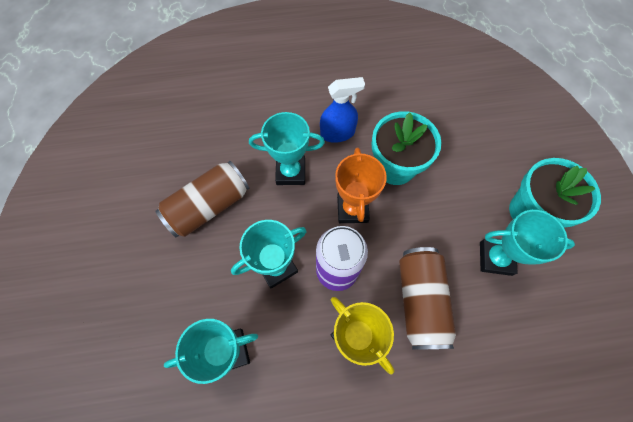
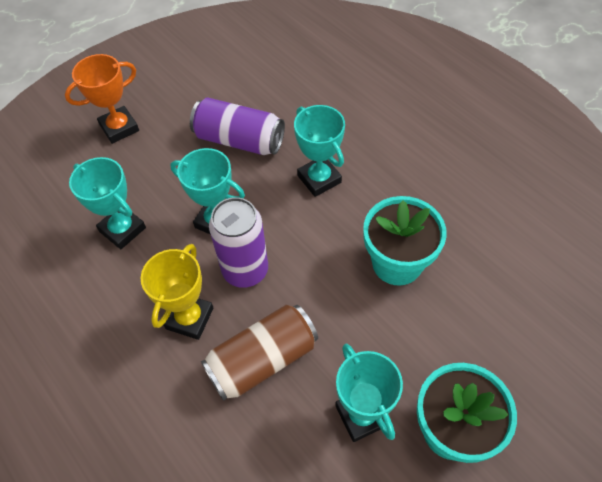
camera: 60 degrees right, 10 degrees down
(209, 206) = (239, 140): brown can -> purple can
(337, 133) = (394, 193): blue spray bottle -> none
(352, 209) = (319, 250): orange trophy -> orange trophy (119, 128)

